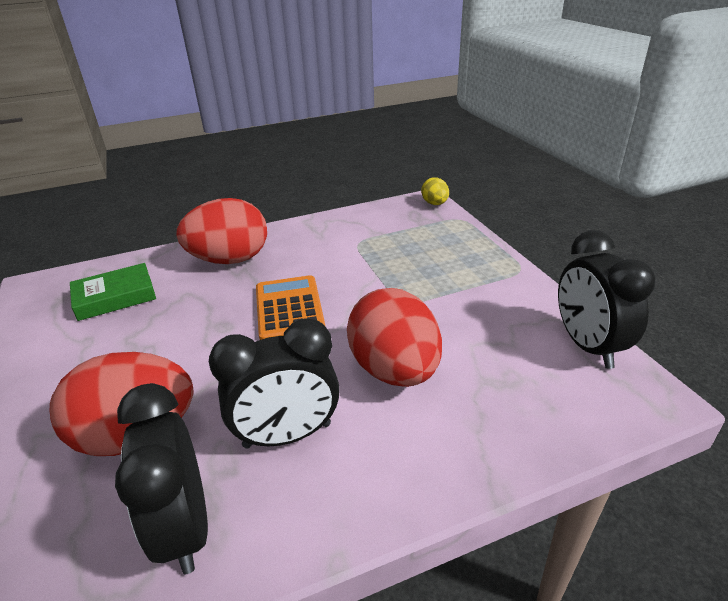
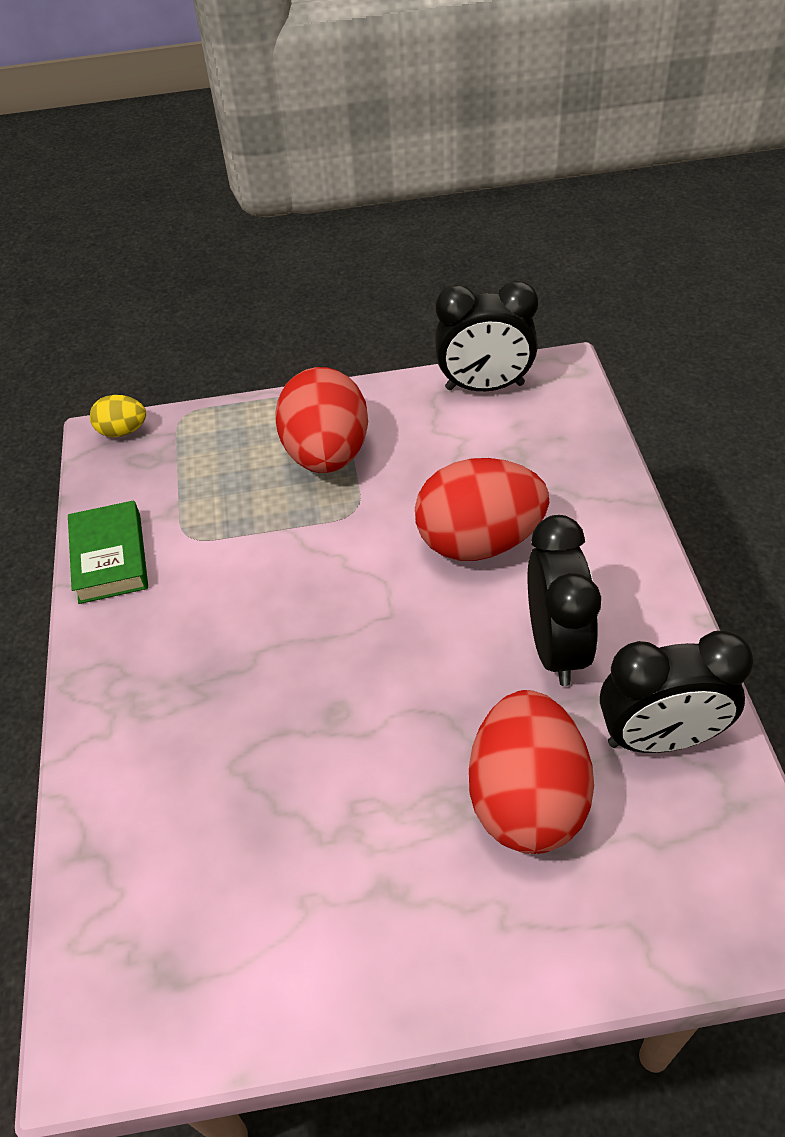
camera: 75 degrees left, 15 degrees up
(115, 297) = (198, 877): green book -> green book (110, 558)
(230, 260) = (156, 706): red egg -> red egg (327, 454)
(289, 309) = (326, 632): orange calculator -> none

